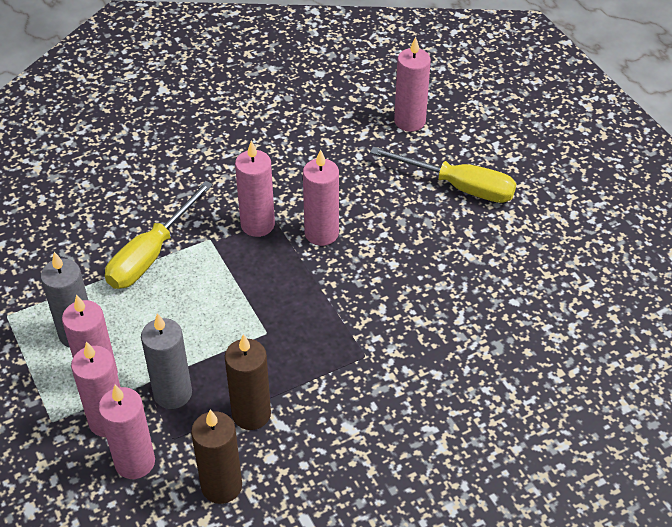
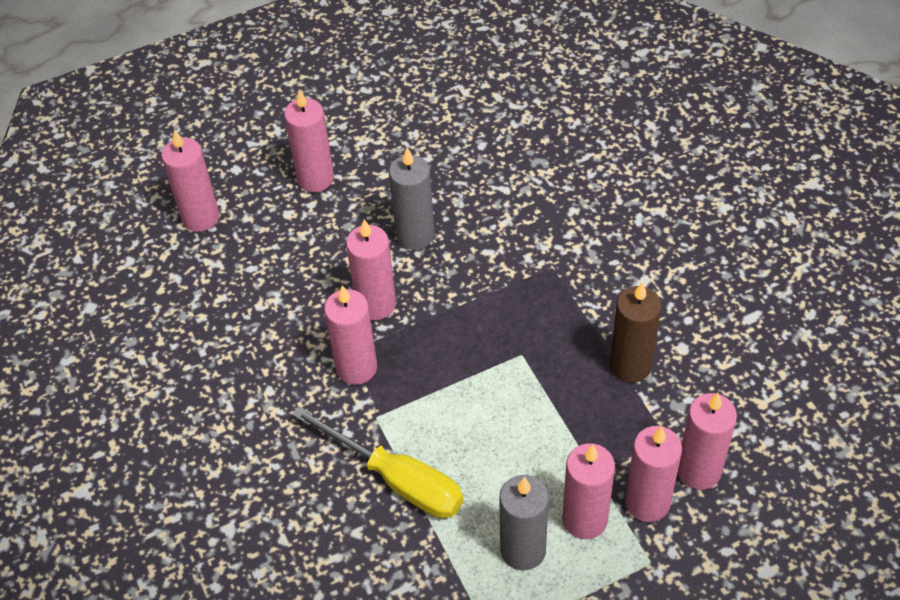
camera: 85 degrees left, 5 degrees up
(172, 393) = (607, 441): grey candle -> grey candle (415, 235)
(221, 486) = (720, 388): brown candle -> none
(458, 187) = (315, 178): yellow screwdriver -> pink candle

